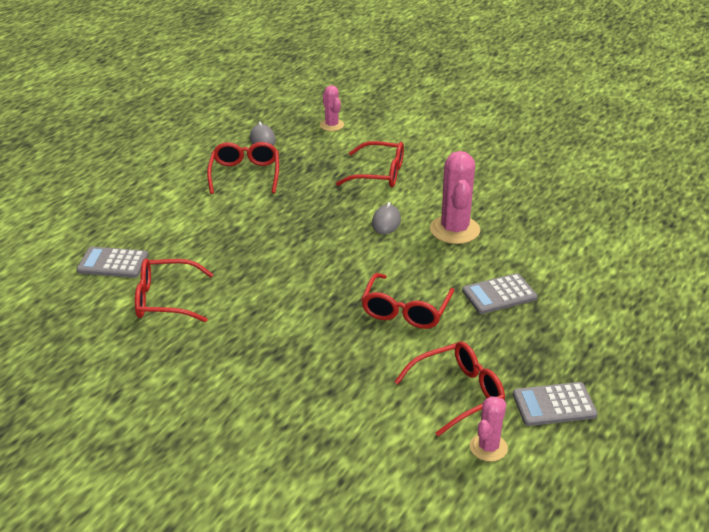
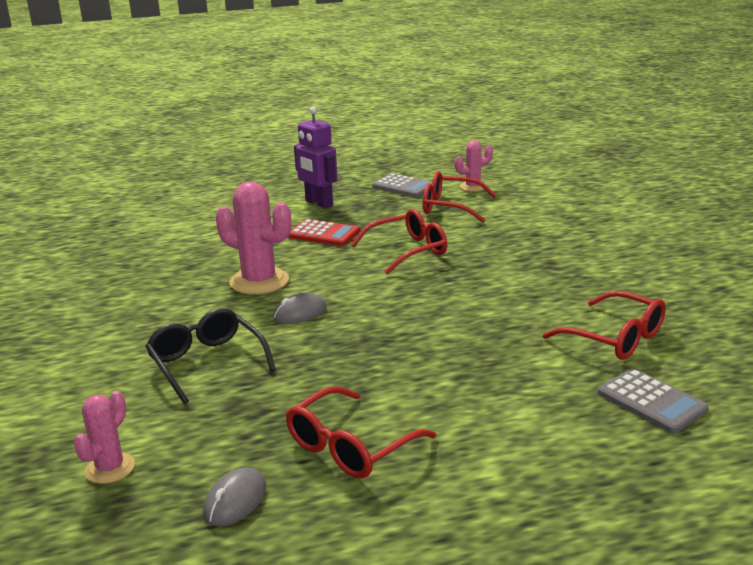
camera: 135 degrees left, 10 degrees down
(378, 174) = (207, 363): red glasses -> black glasses
(454, 230) = (259, 281): pink cactus -> pink cactus turned 75 degrees clockwise
(499, 295) = (323, 234): grey calculator -> red calculator
(577, 330) = (318, 203): none -> purple robot

